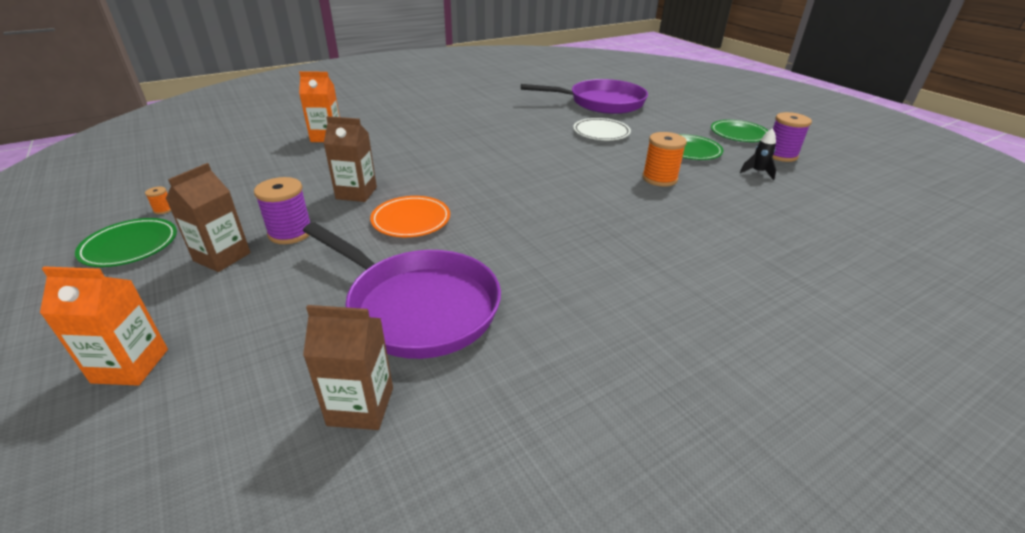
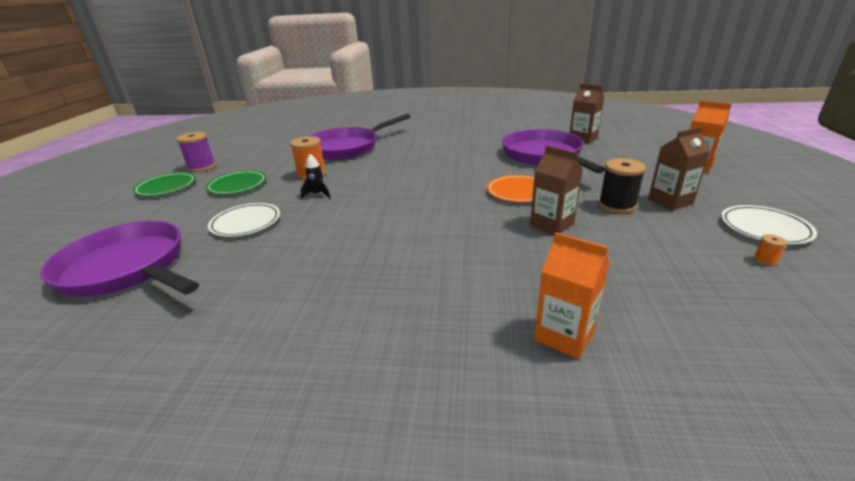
camera: 140 degrees left, 5 degrees down
(130, 246) = (764, 228): green plate -> white plate
(290, 233) = (617, 205): purple spool -> black spool
(722, 227) = (347, 148): none -> purple pan
(757, 172) = (250, 162): black rocket -> black rocket (318, 194)

